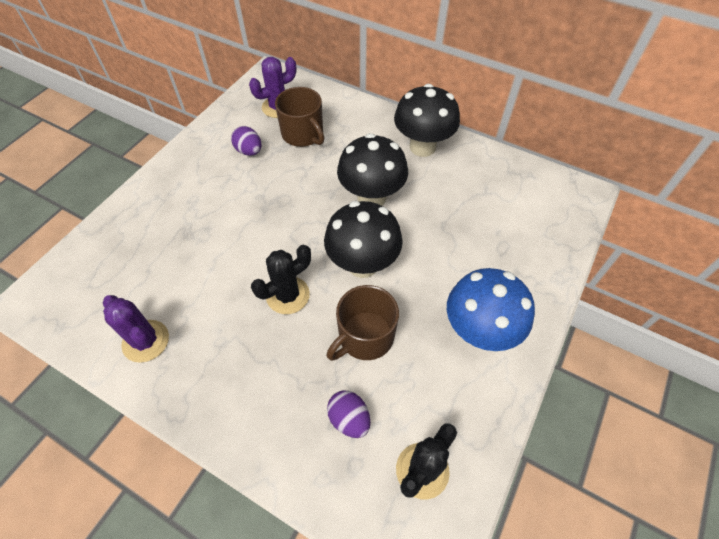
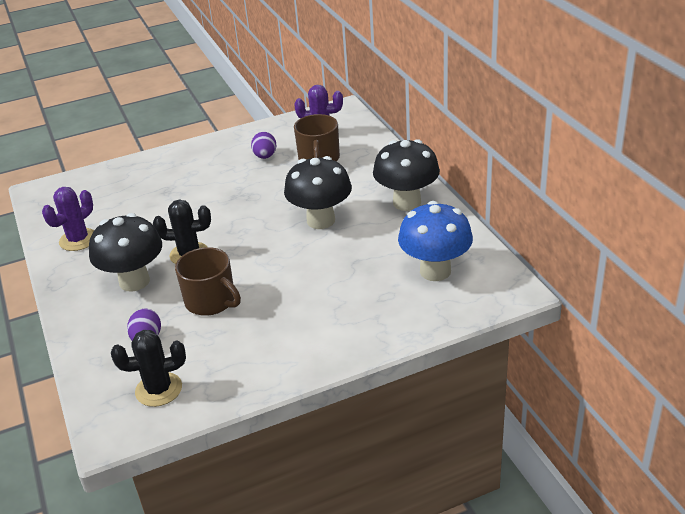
camera: 40 degrees right, 20 degrees down
(146, 341) = (78, 240): purple cactus -> purple cactus turned 45 degrees clockwise
(362, 264) = (262, 259): black mushroom -> black mushroom (134, 281)
(365, 337) = (211, 301): brown mug -> brown mug turned 135 degrees counterclockwise
(479, 331) = (296, 337): blue mushroom -> blue mushroom (435, 271)

